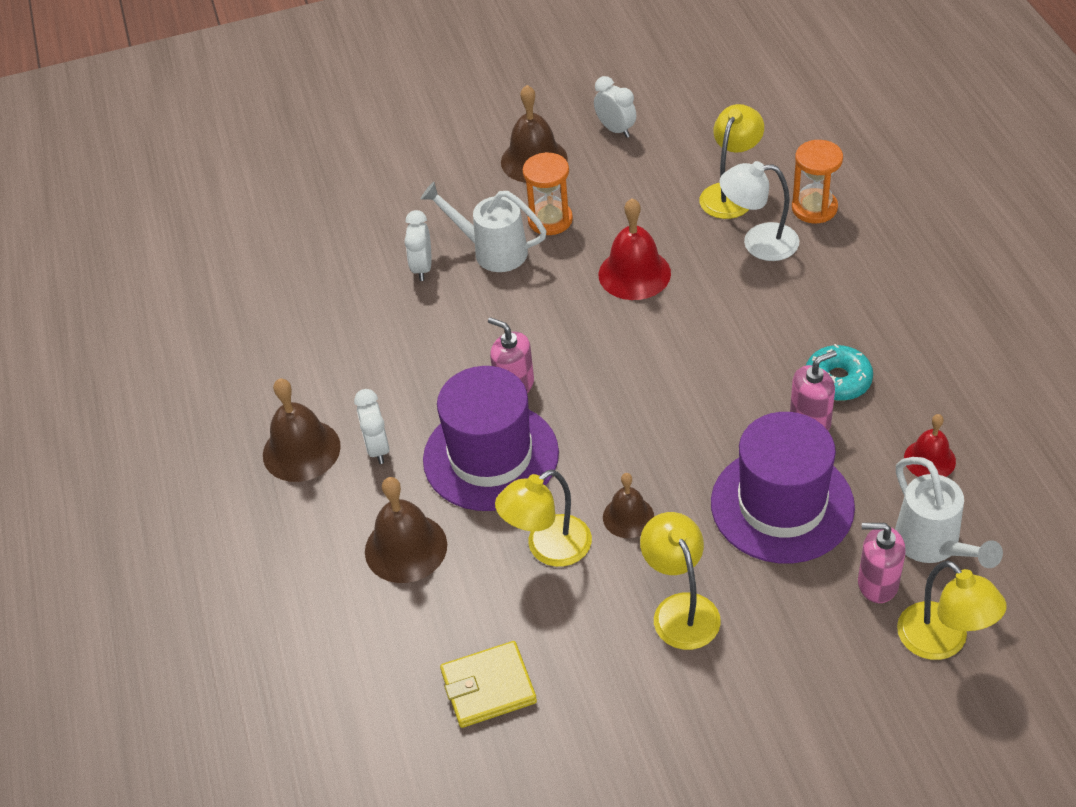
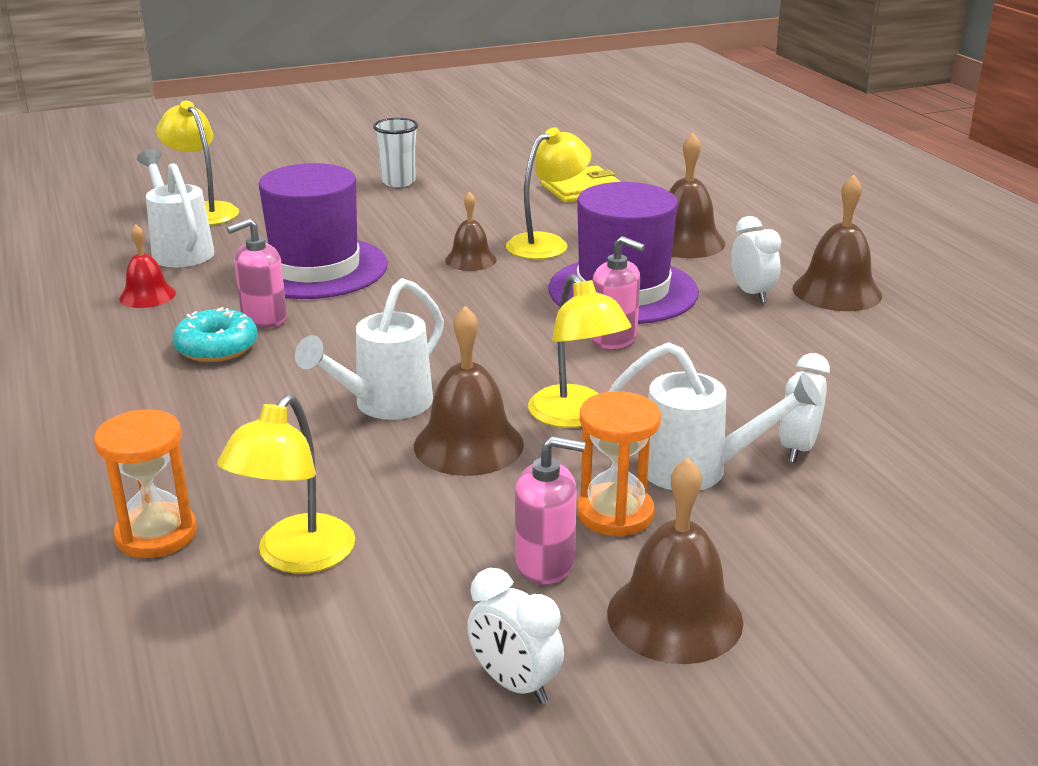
camera: 170 degrees right, 20 degrees down
(422, 268) = (798, 448): white clock -> white clock turned 150 degrees counterclockwise
(634, 273) = (468, 444): red bell -> brown bell
(680, 609) = (422, 220): yellow lamp -> yellow lamp (576, 416)
(694, 311) = (384, 405): none -> white watering can
(717, 719) = (398, 182): none -> white cup
(758, 243) = (269, 484): white lamp -> none
(877, 583) = (243, 233): pink soap dispenser -> pink soap dispenser (545, 563)

